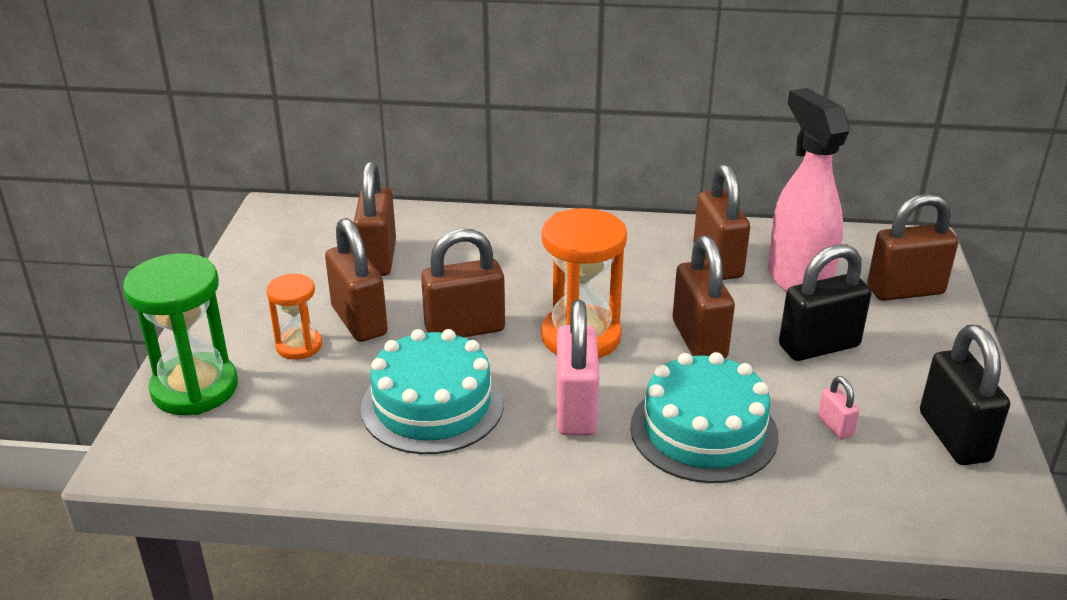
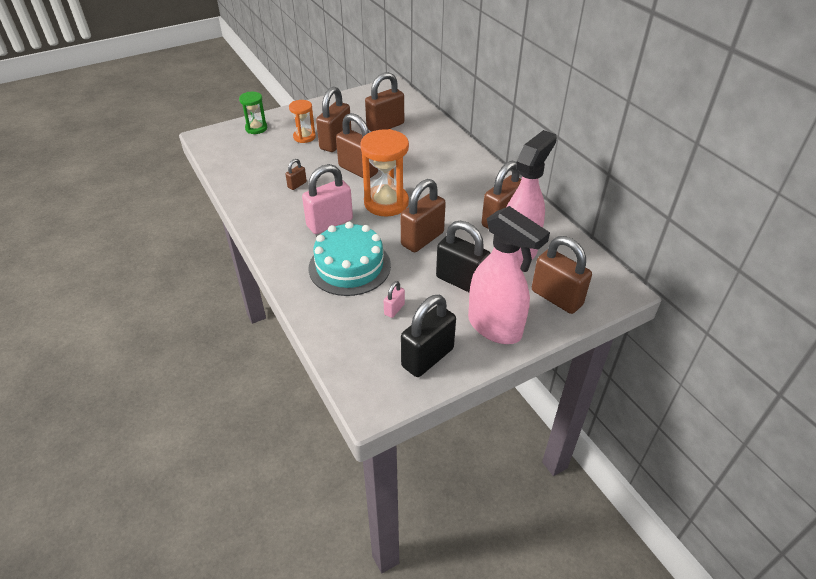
camera: 55 degrees right, 10 degrees up
(195, 388) = (256, 128): green hourglass -> green hourglass, size x0.57
(432, 405) = (297, 185): turquoise cake -> brown padlock
(929, 358) = (495, 327): none -> pink spray bottle

